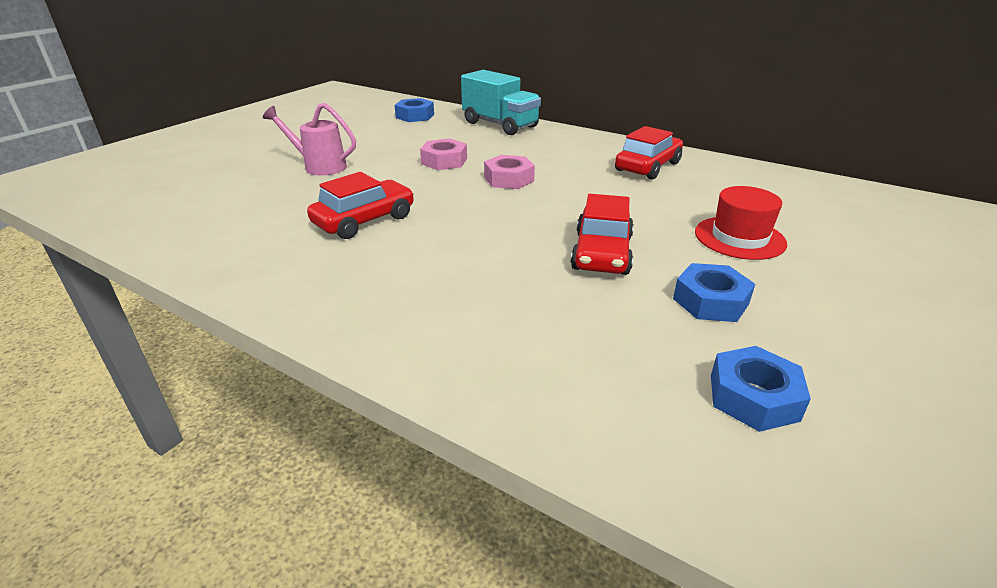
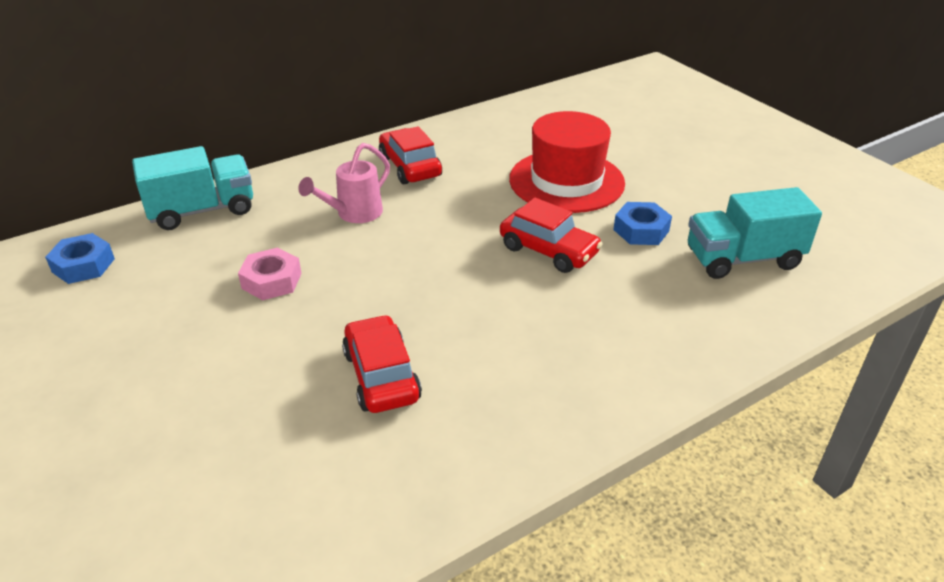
camera: 65 degrees left, 5 degrees up
(320, 166) = (182, 388): pink watering can -> pink watering can (354, 214)
(509, 179) = (364, 252): pink nut -> none
(739, 238) = (566, 181): red hat -> red hat, size x1.62
(753, 397) = (742, 259): blue nut -> turquoise truck

